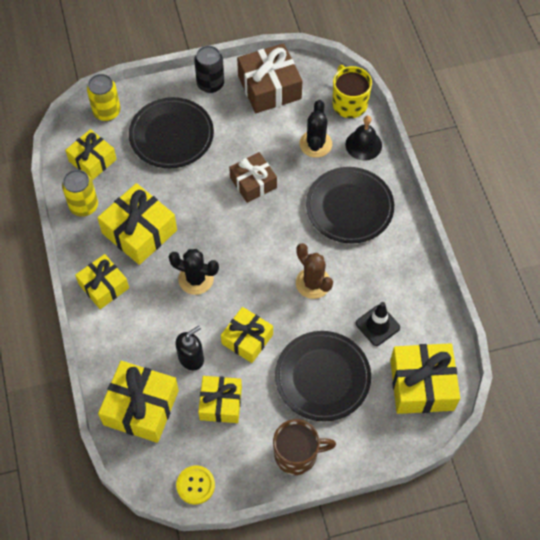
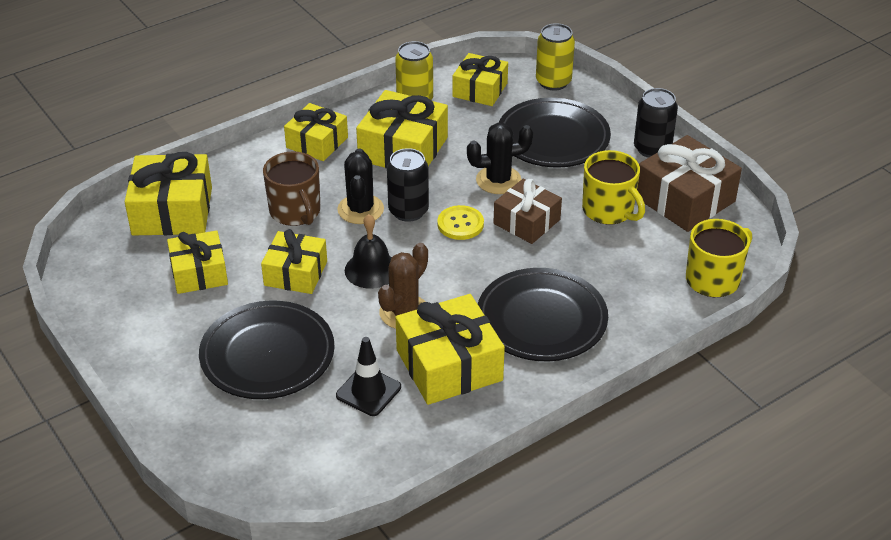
camera: 70 degrees right, 20 degrees down
(191, 358) = (250, 233): black soap dispenser -> none
(195, 485) = (85, 279): yellow button -> yellow button (460, 224)
(211, 249) = (408, 211): none -> black can
(262, 132) = (609, 210): none -> yellow mug
(297, 454) = (149, 357): brown mug -> brown mug (295, 212)
(315, 144) = (623, 263): black cactus -> black cactus (498, 180)
(363, 145) = (654, 310): black bell -> black bell (371, 269)
(421, 385) = (294, 459): yellow gift -> yellow gift (449, 365)

